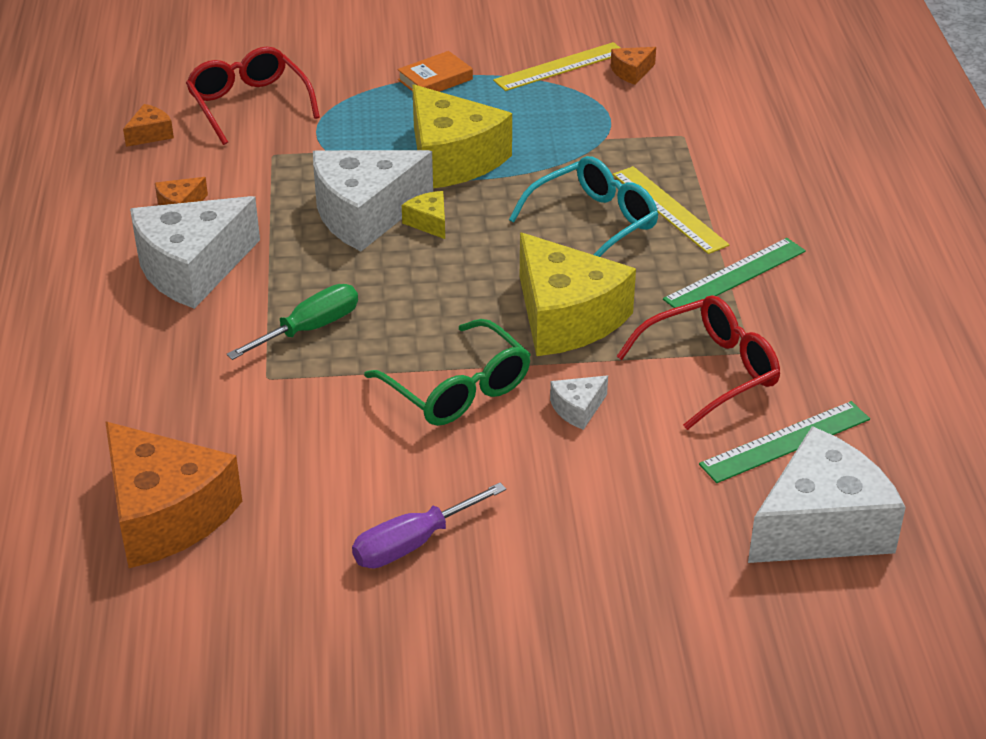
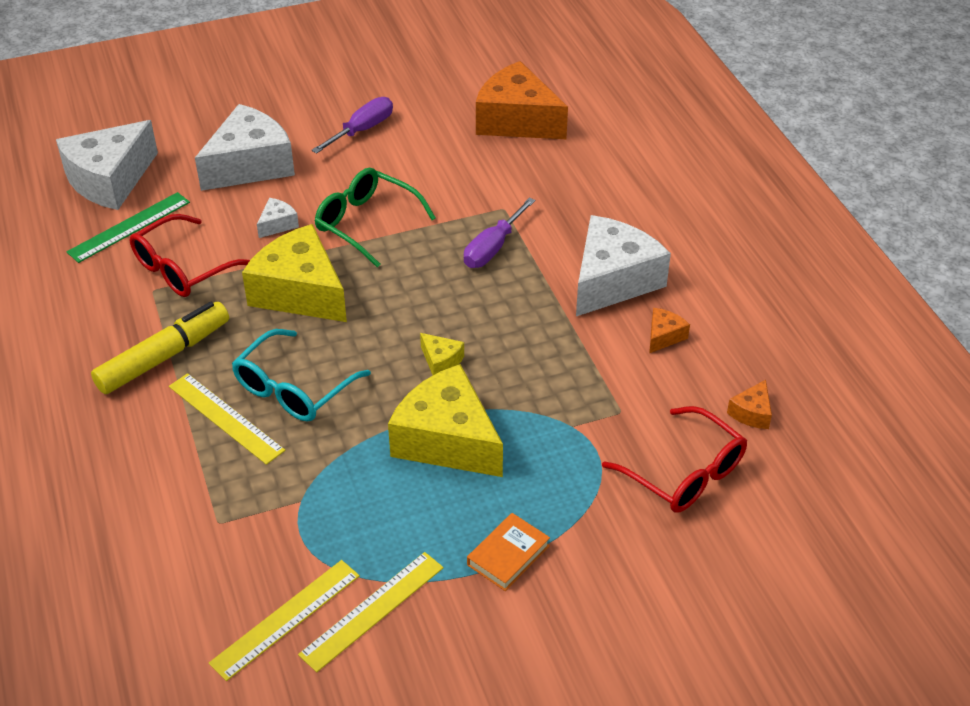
camera: 165 degrees right, 5 degrees up
(310, 329) = (492, 248): green screwdriver -> purple screwdriver
(365, 214) = (501, 359): white cheese -> white cheese (250, 165)
(631, 72) = (286, 619): orange cheese -> yellow ruler
(735, 275) = (163, 357): green ruler -> yellow marker

